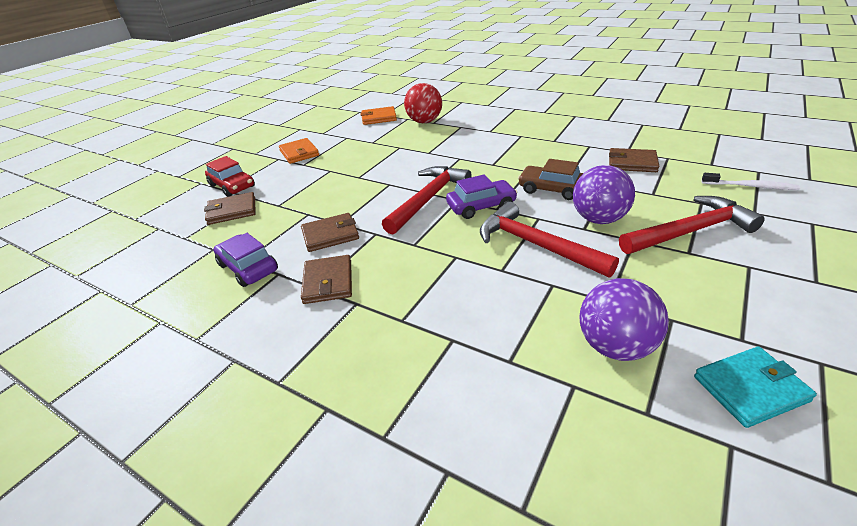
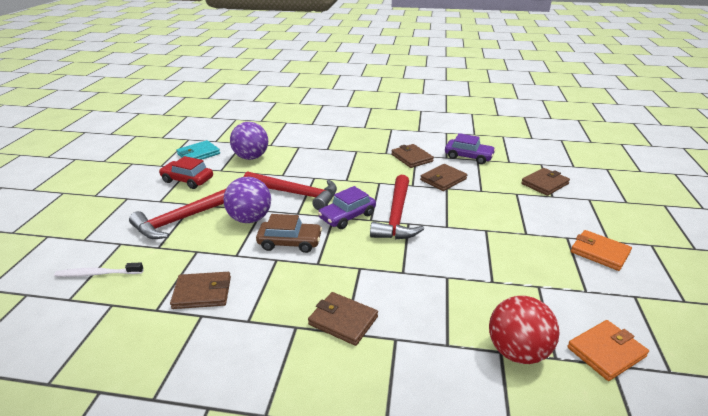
camera: 155 degrees right, 5 degrees down
(232, 186) = (589, 203): red car -> red car (187, 180)
(520, 140) = (343, 320): none -> brown wallet

